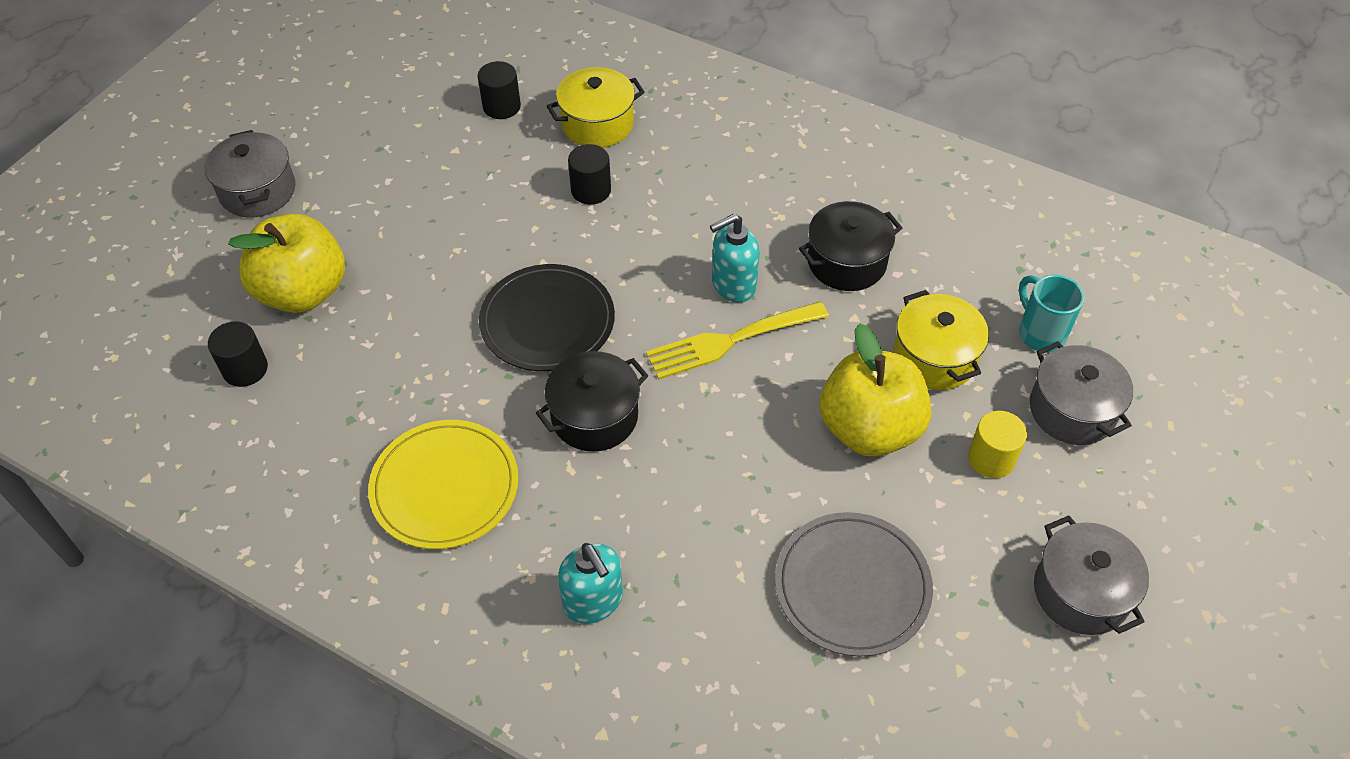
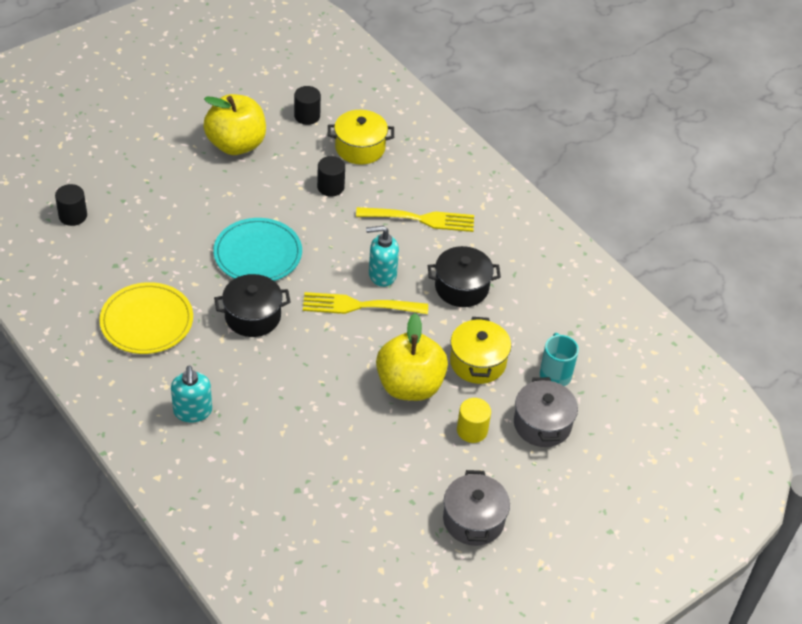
camera: 20 degrees right, 5 degrees down
(258, 191) = (133, 116): grey pot -> none
(303, 292) = (127, 184): yellow apple -> yellow apple (236, 144)
(547, 321) = (258, 253): black plate -> turquoise plate
(736, 189) = (421, 219): none -> yellow fork
(852, 586) = (342, 463): grey plate -> none

